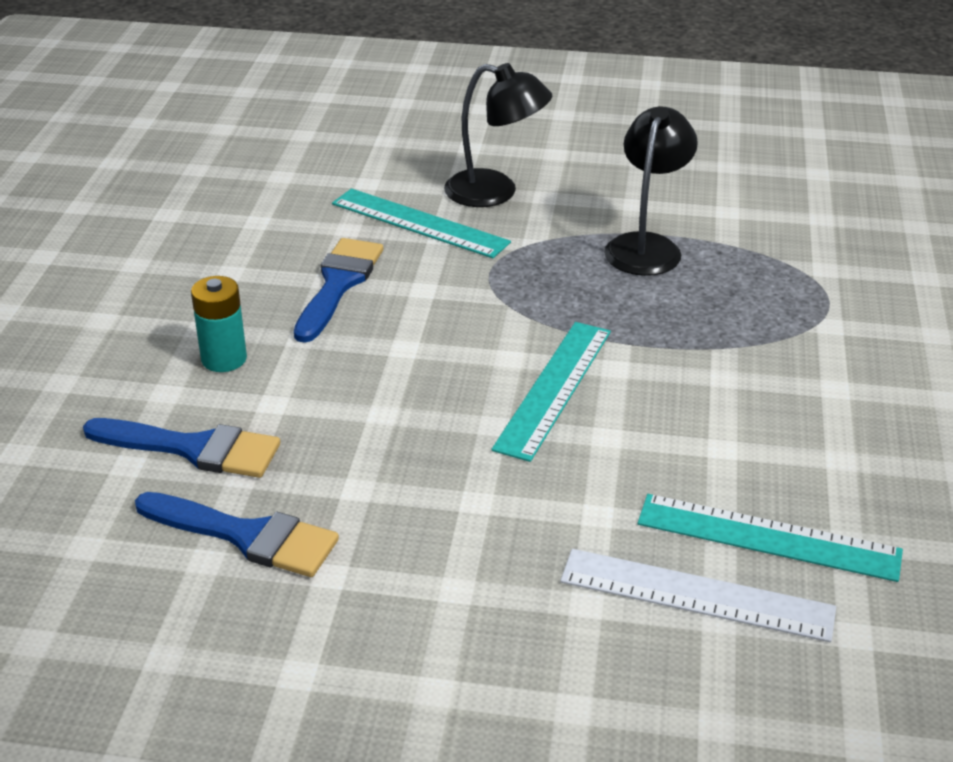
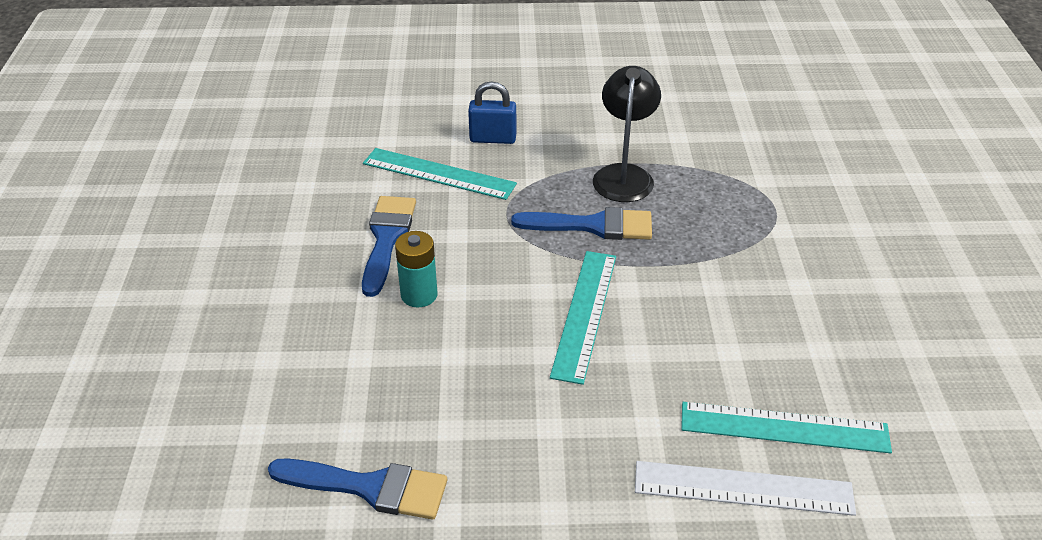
camera: 10 degrees left, 5 degrees up
(194, 448) = (304, 410): blue brush -> blue brush (593, 225)
(224, 359) = (309, 321): turquoise battery -> turquoise battery (419, 295)
(495, 192) = (493, 139): black lamp -> blue padlock

